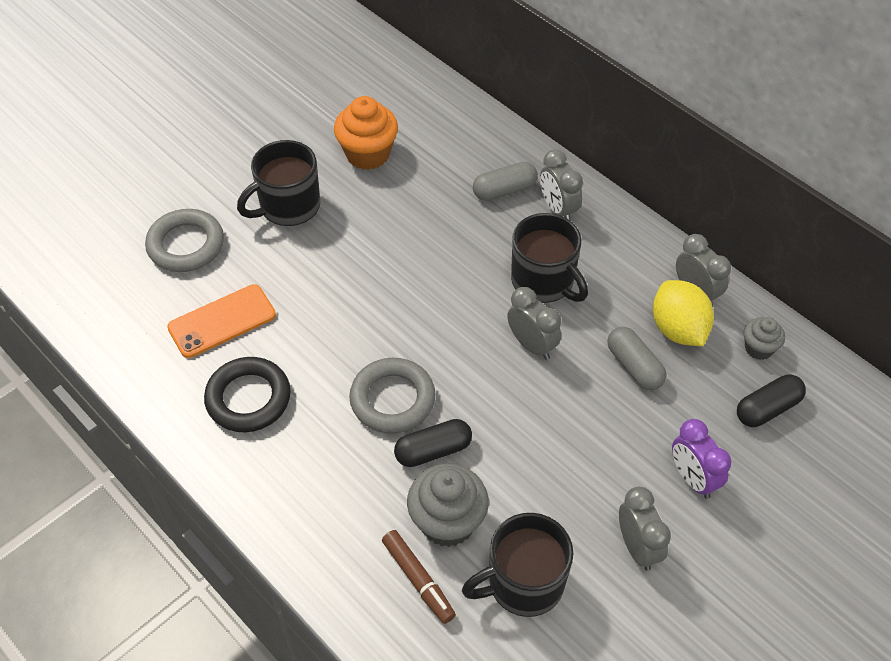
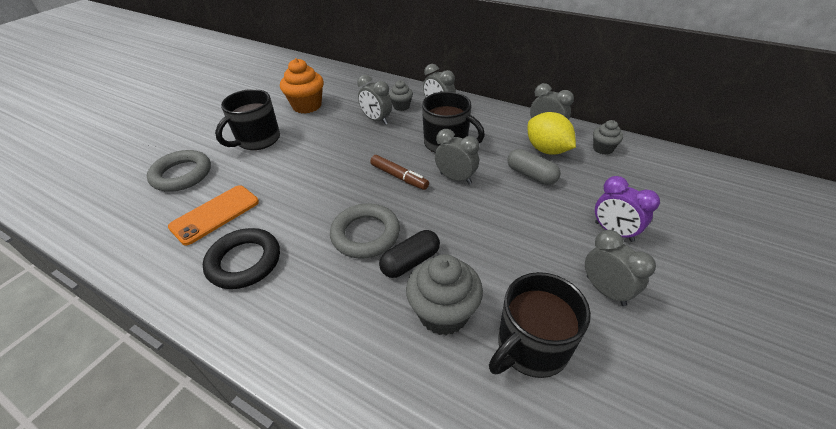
camera: 15 degrees left, 10 degrees down
(418, 580) = (436, 372): brown marker -> brown marker (399, 177)
(460, 209) = (376, 120): none -> grey clock
(504, 190) = (401, 106): grey capsule -> grey cupcake
(767, 408) = (632, 178): black capsule -> none

